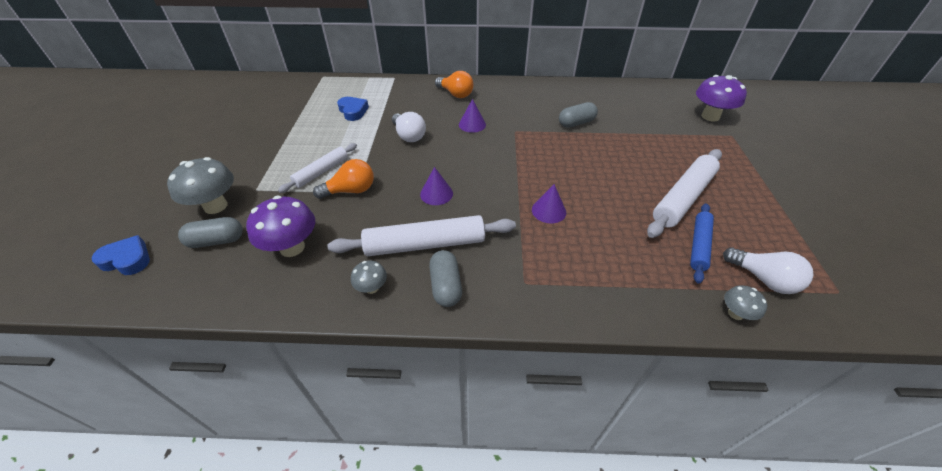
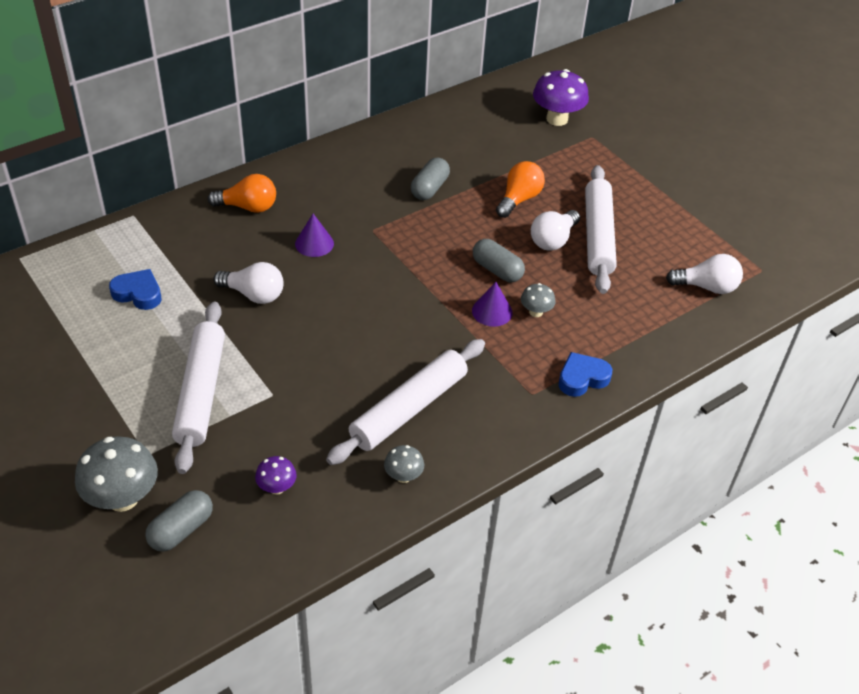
camera: 40 degrees left, 0 degrees up
(127, 259) = (102, 606): blue heart -> blue heart (582, 378)
(292, 247) = (277, 487): purple mushroom -> purple mushroom, size x0.52
(321, 172) = (201, 392): white rolling pin -> white rolling pin, size x1.64
(351, 191) = (265, 396): orange light bulb -> orange light bulb (519, 199)
(436, 194) = (364, 350): purple cone -> none
(445, 286) = (468, 435): grey capsule -> grey capsule (497, 270)
(641, 186) = (553, 240): none -> white light bulb
(699, 245) = (642, 280): blue rolling pin -> none
(735, 313) = (705, 329): grey mushroom -> grey mushroom (536, 312)

